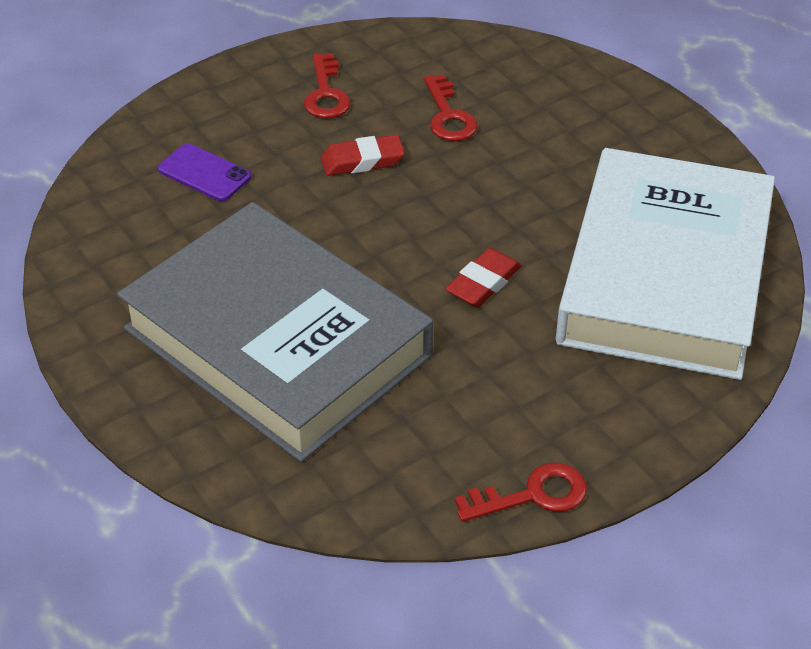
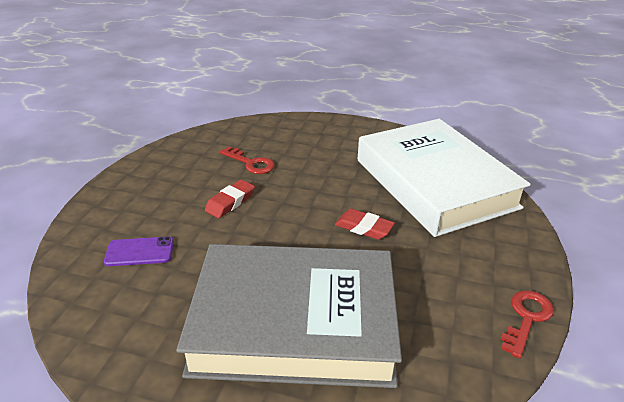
camera: 40 degrees left, 10 degrees down
(326, 93) = (172, 180): red key -> none
(483, 283) = (364, 228): red eraser -> red eraser turned 60 degrees counterclockwise

